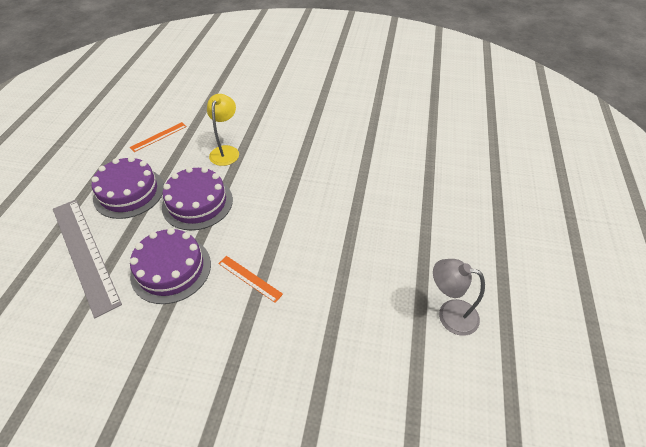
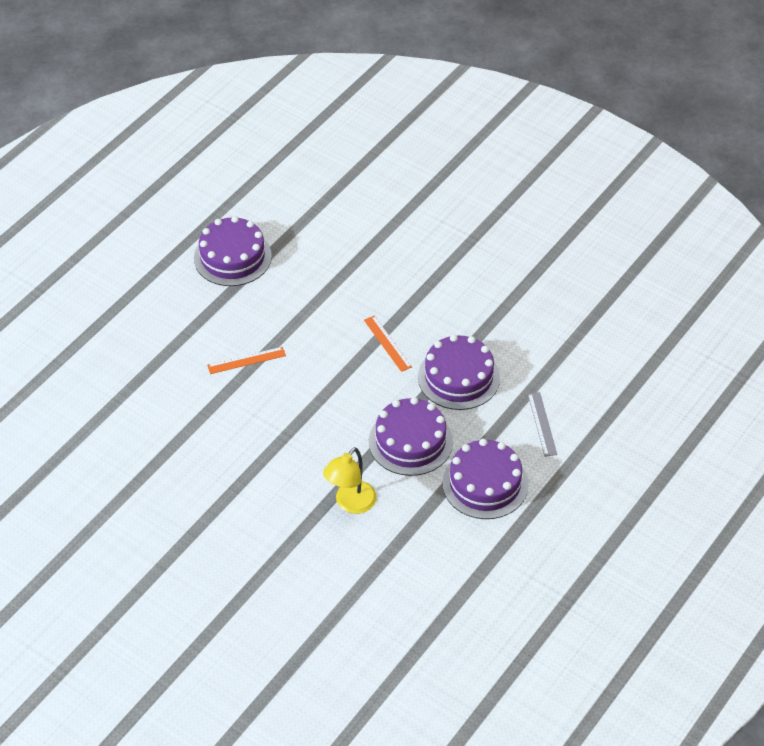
camera: 155 degrees left, 0 degrees up
(84, 253) = (542, 424): grey ruler -> grey ruler, size x0.47
(158, 137) = (430, 562): orange ruler -> orange ruler (246, 360)
(449, 314) = (232, 257): grey lamp -> purple cake

